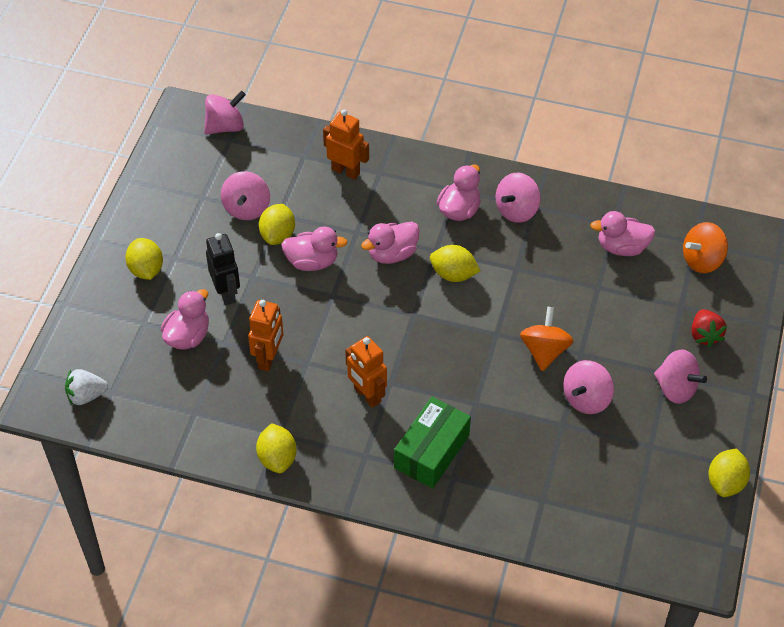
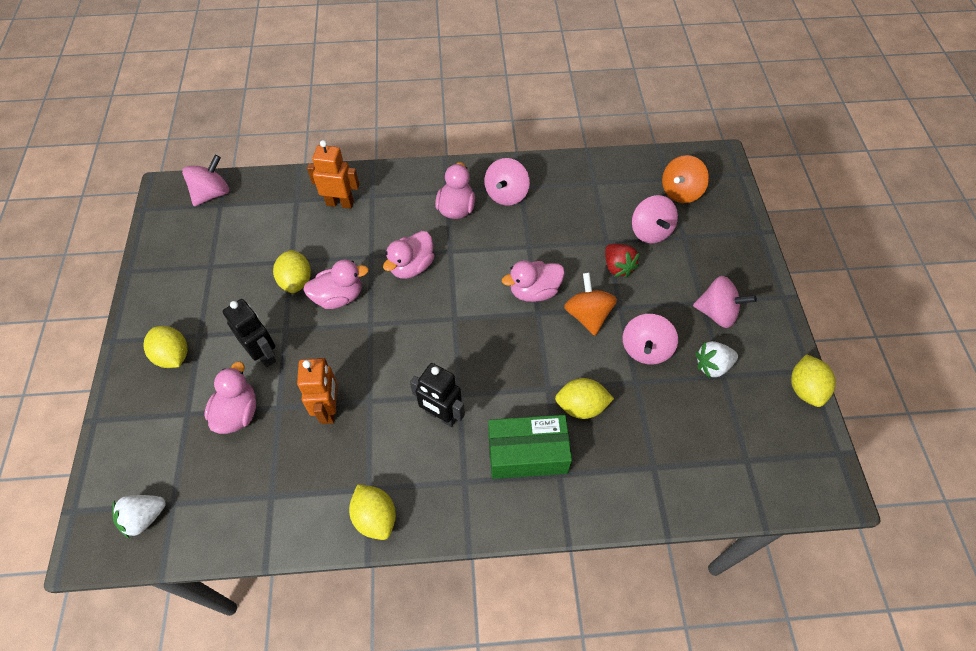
camera: 20 degrees left, 5 degrees up
(247, 208) = (257, 264): pink spinning top -> pink spinning top (650, 231)
(367, 395) = (441, 415): orange robot -> black robot
(431, 451) = (527, 453): green box -> green box turned 75 degrees clockwise
(453, 274) = (475, 269): yellow lemon -> yellow lemon (581, 406)
(622, 247) = (610, 200): pink duck -> pink duck (534, 291)
(644, 434) = (712, 366): none -> white strawberry
(704, 335) = (716, 256): red strawberry -> red strawberry (617, 267)

